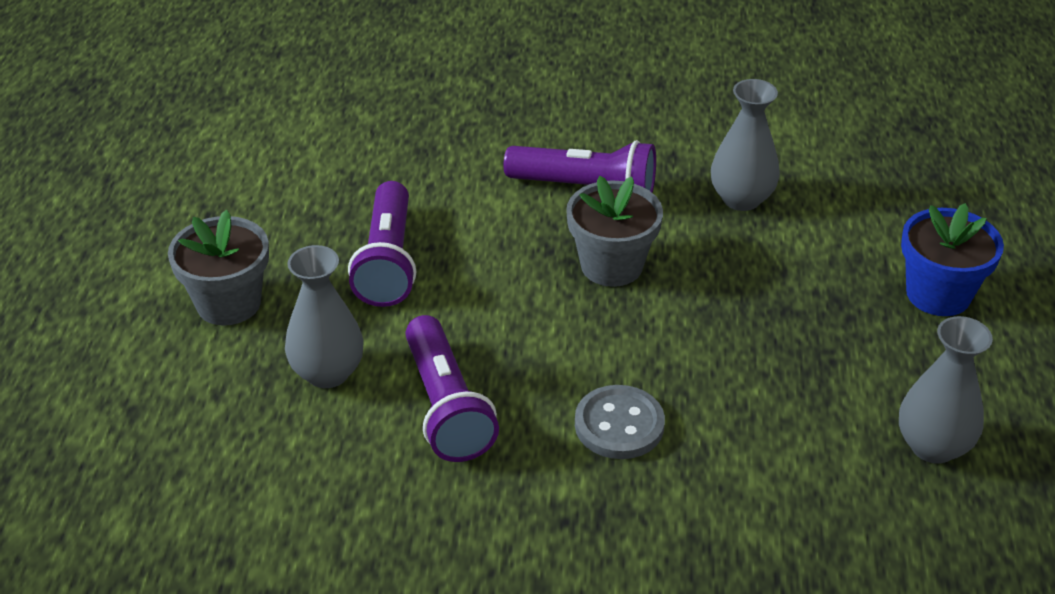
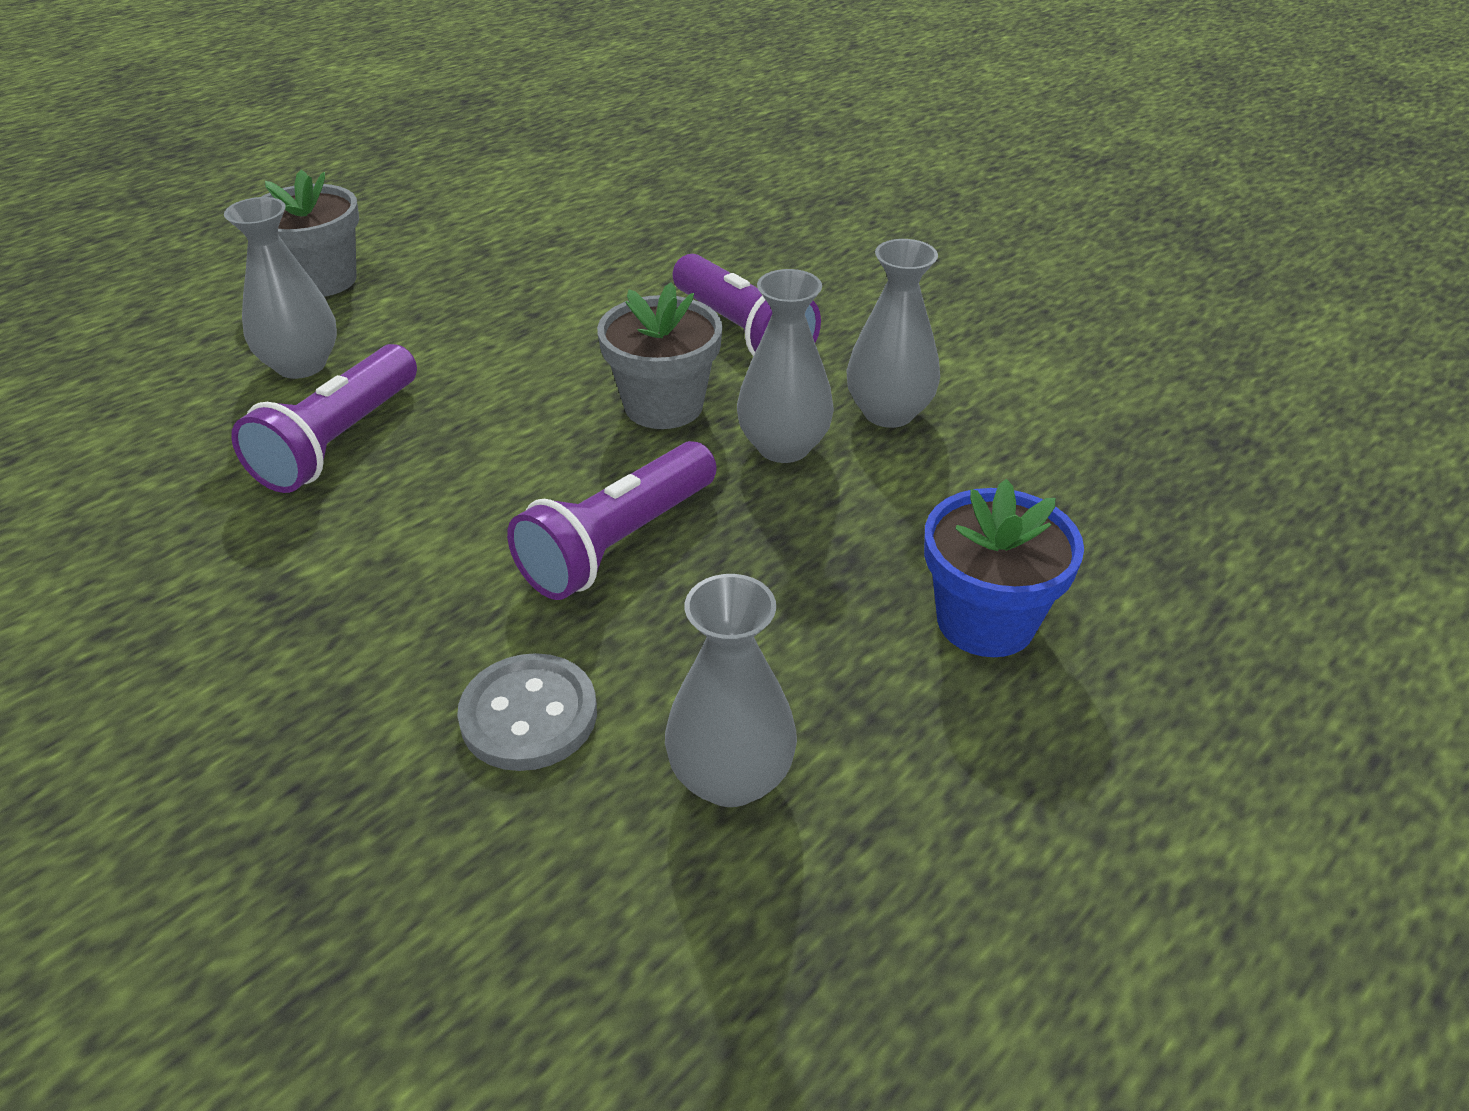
camera: 40 degrees right, 0 degrees up
(387, 262) = (481, 308): purple flashlight -> purple flashlight (618, 543)
(619, 425) = (448, 544): grey button -> grey button (529, 715)
(715, 253) = (783, 447): none -> grey vase

